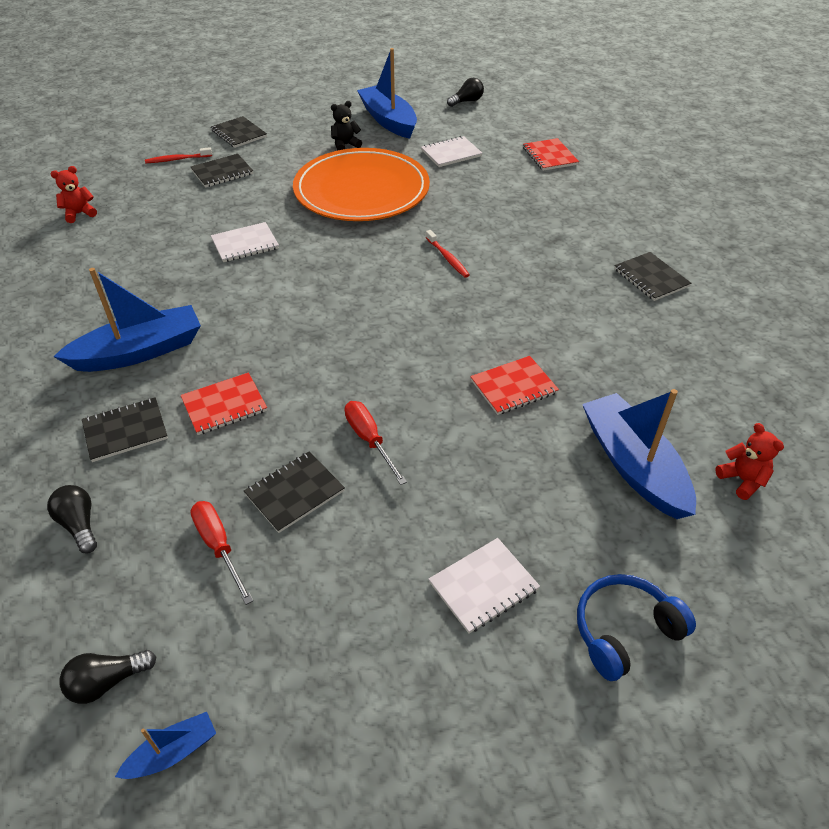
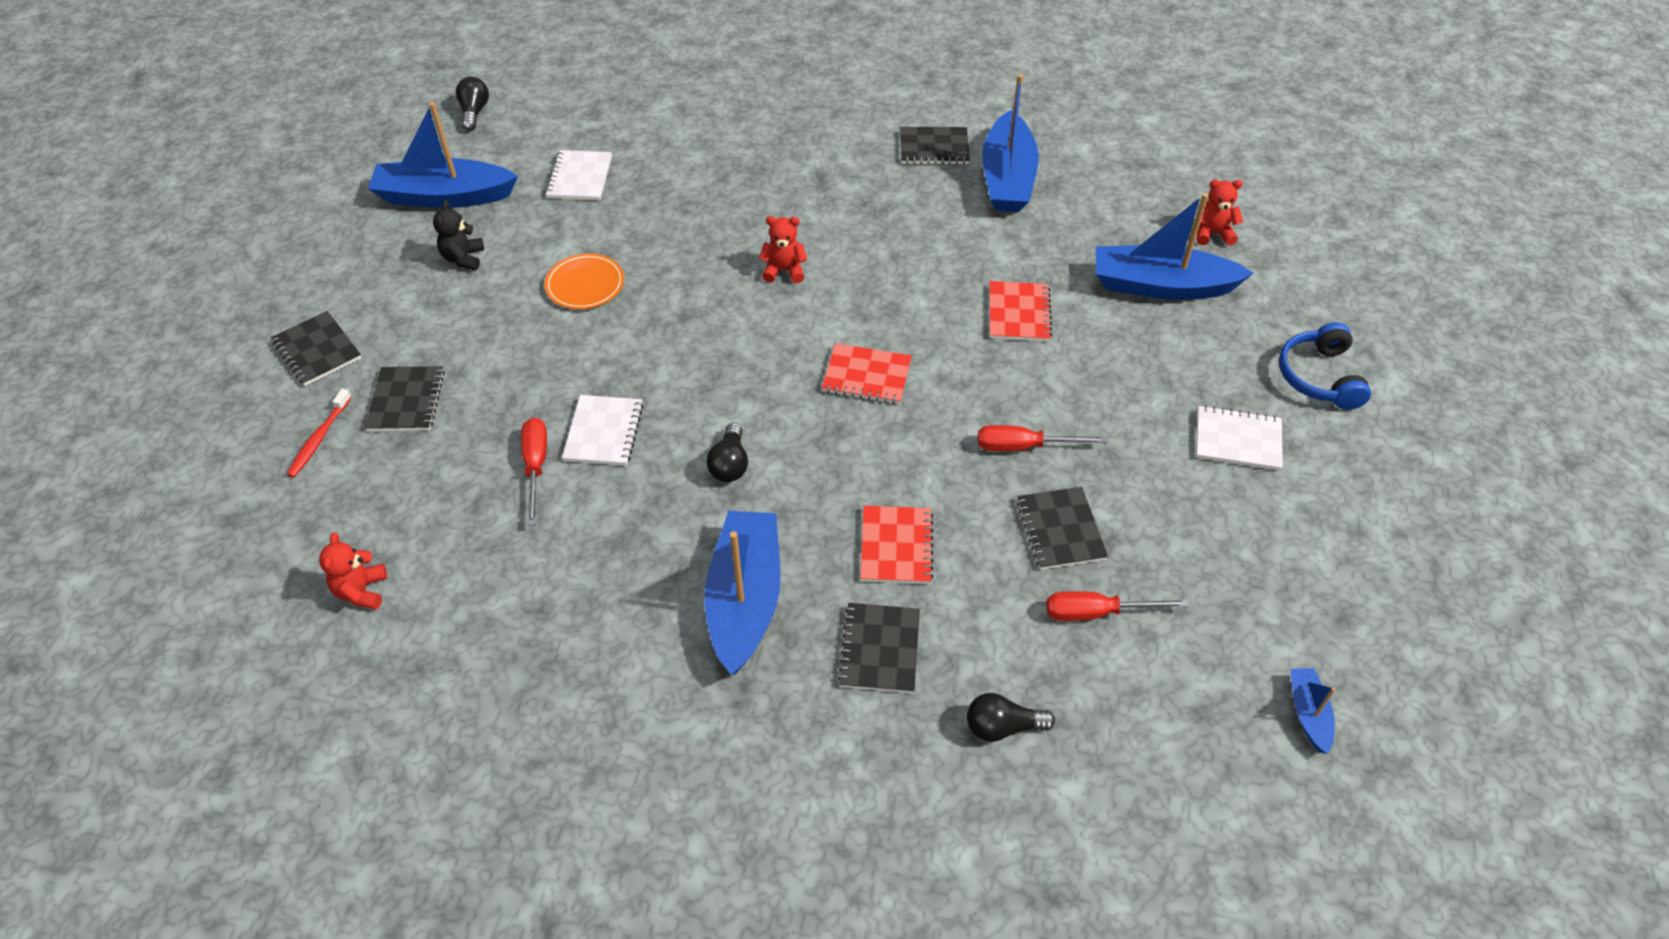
camera: 60 degrees left, 5 degrees up
(107, 681) = (1215, 746): black light bulb -> black light bulb (730, 464)
(201, 231) = (536, 466): none -> red screwdriver
(239, 134) = (317, 350): black notebook -> black notebook turned 60 degrees clockwise
(361, 190) = (585, 284): orange plate -> orange plate, size x0.41
(447, 258) = (784, 270): red toothbrush -> red teddy bear
(483, 586) = (1238, 440): white notebook -> white notebook turned 75 degrees counterclockwise
(549, 156) = (664, 107): red notebook -> red notebook (867, 376)
(663, 327) = (1007, 178): none -> blue boat

